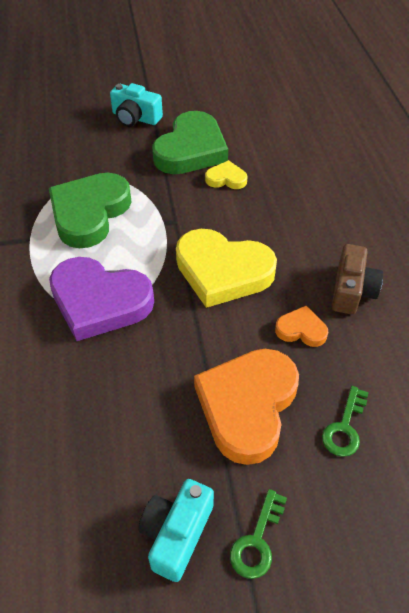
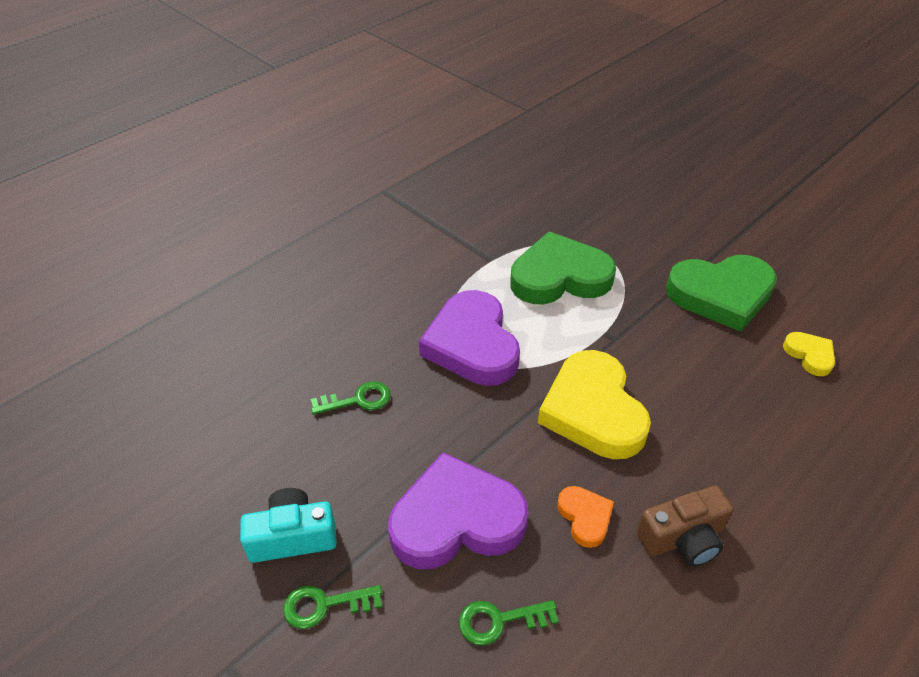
camera: 55 degrees right, 5 degrees down
(80, 410) = (357, 400): none -> green key
(135, 118) = (711, 232): turquoise camera -> none
(226, 179) = (715, 344): yellow heart -> yellow heart (809, 355)
(247, 406) = (456, 519): orange heart -> purple heart

